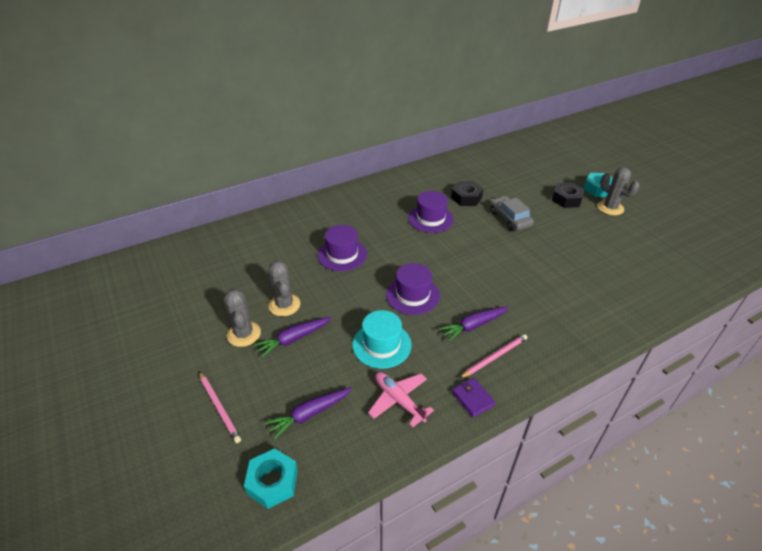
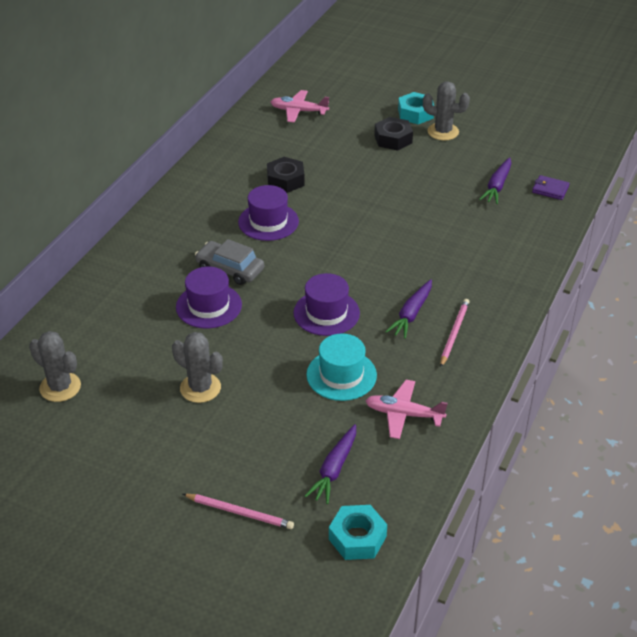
camera: 35 degrees left, 0 degrees up
(244, 334) = (188, 437): grey cactus -> grey cactus (60, 387)
(293, 339) = (247, 415): purple carrot -> purple carrot (497, 186)
(473, 398) = (466, 378): purple wallet -> purple wallet (550, 189)
(509, 219) = (353, 186): grey car -> grey car (230, 269)
(514, 160) = (298, 111): none -> pink plane

